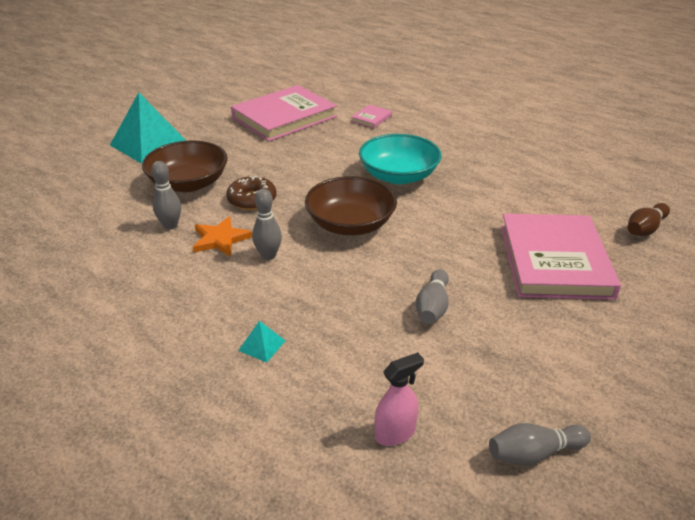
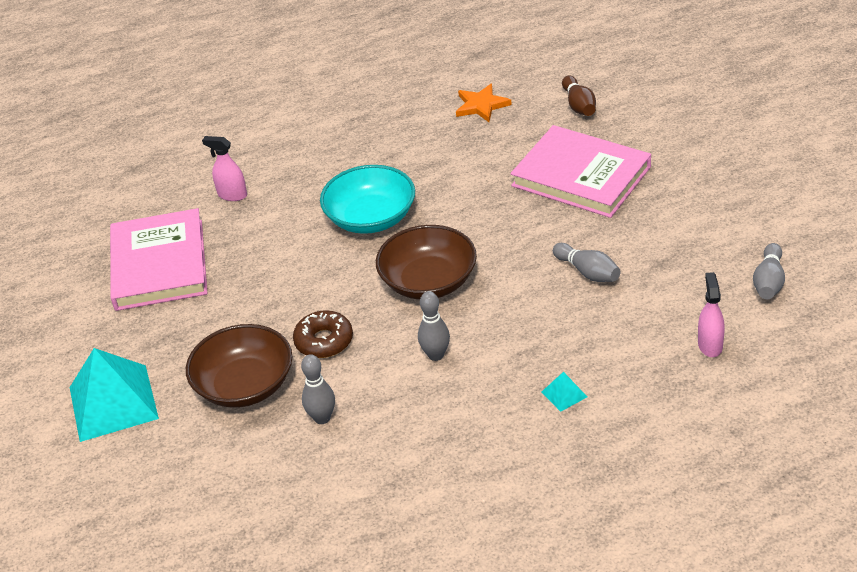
camera: 55 degrees left, 5 degrees up
(220, 239) = (380, 384): orange star -> orange star (481, 105)
(371, 118) = (232, 195): pink book -> pink spray bottle

